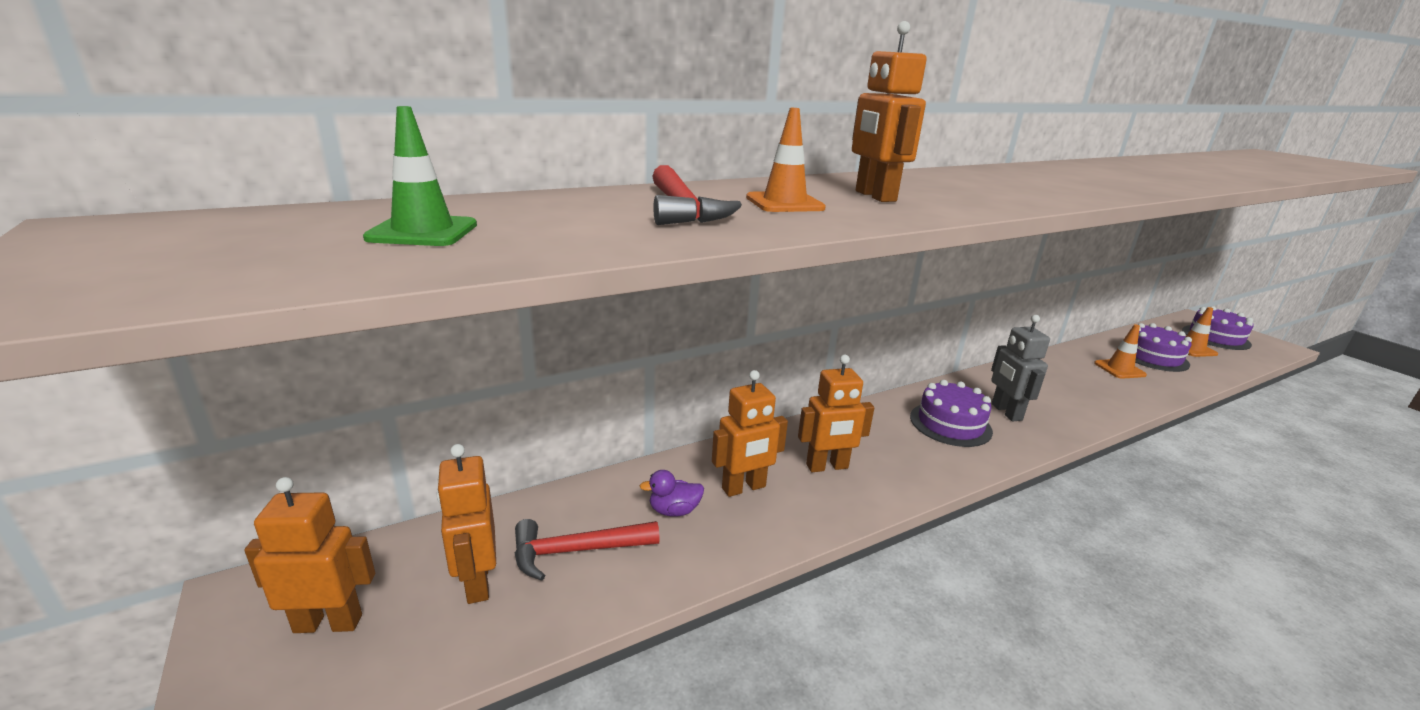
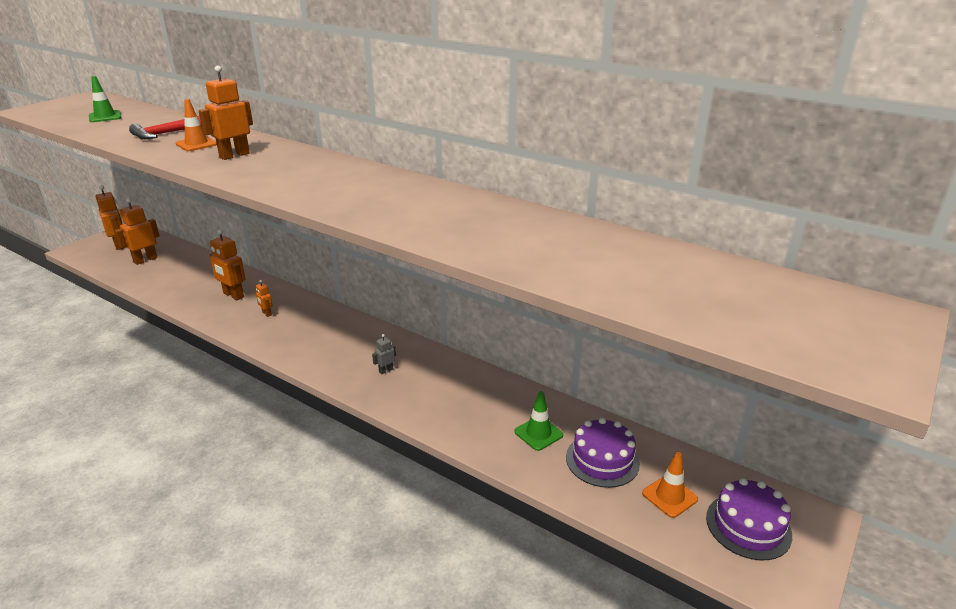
camera: 65 degrees right, 5 degrees up
(576, 551) = (169, 271): red hammer -> none
(674, 511) = (206, 283): purple duck -> none
(827, 467) = (266, 313): orange robot -> orange robot, size x0.51
(950, 424) = (348, 348): purple cake -> none
(1006, 412) = (386, 370): grey robot -> grey robot, size x0.51
(1119, 369) = (538, 433): orange traffic cone -> green traffic cone

